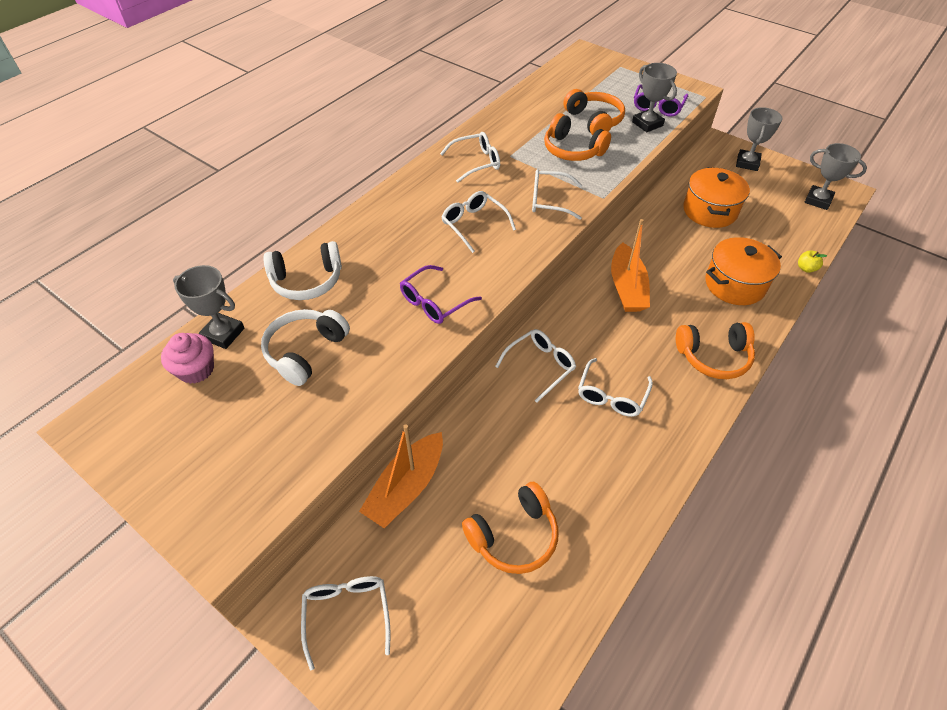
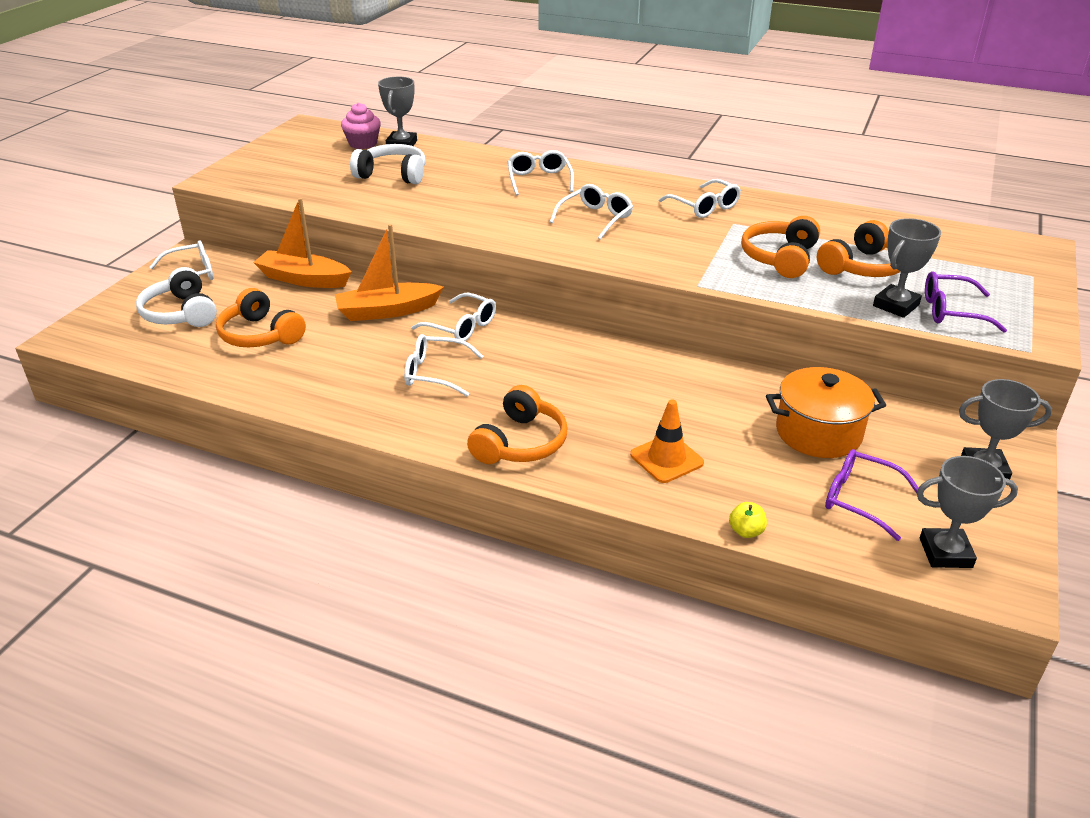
camera: 75 degrees right, 15 degrees down
(307, 281) = (474, 161): white headphones -> white headphones (181, 313)
(434, 302) = (472, 215): purple glasses -> purple glasses (860, 499)
(549, 200) = (666, 253): white glasses -> white glasses (539, 180)
(627, 287) = (610, 371): orange boat -> orange boat (387, 311)
(713, 357) = (520, 443): orange headphones -> orange headphones turned 135 degrees counterclockwise
(735, 284) = (666, 459): orange pot -> orange traffic cone
(818, 200) = (945, 553): grey trophy -> grey trophy turned 75 degrees clockwise

